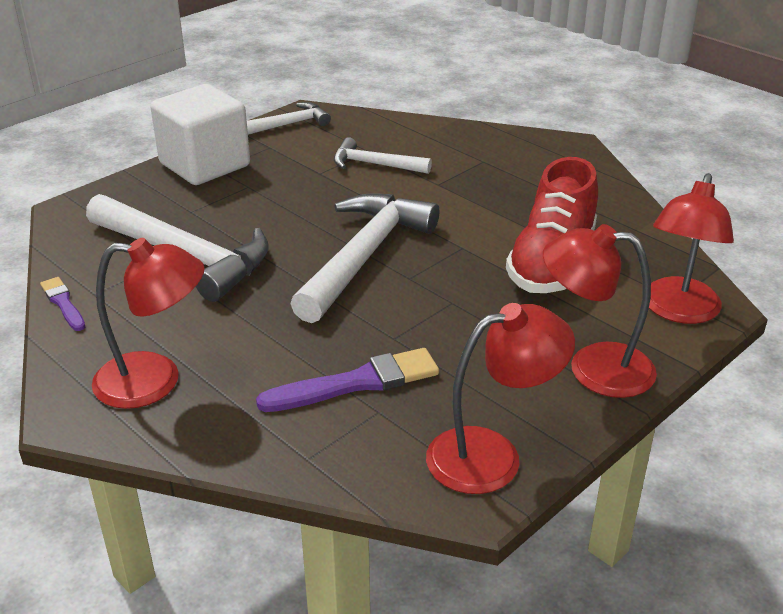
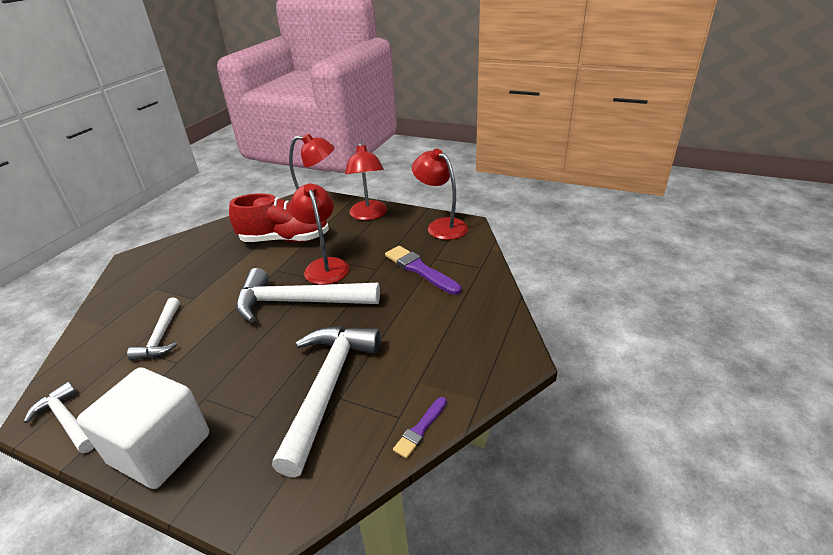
camera: 110 degrees left, 0 degrees up
(155, 381) = (467, 338): red lamp -> red lamp (324, 266)

